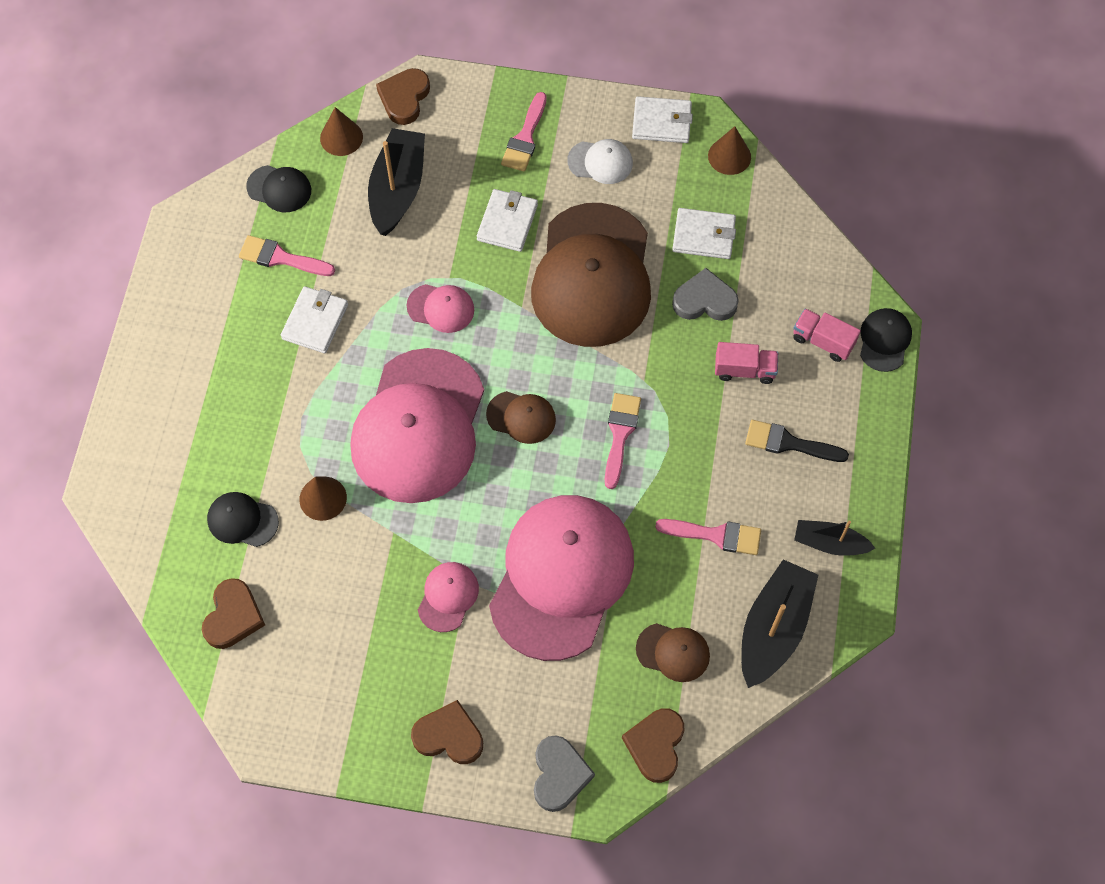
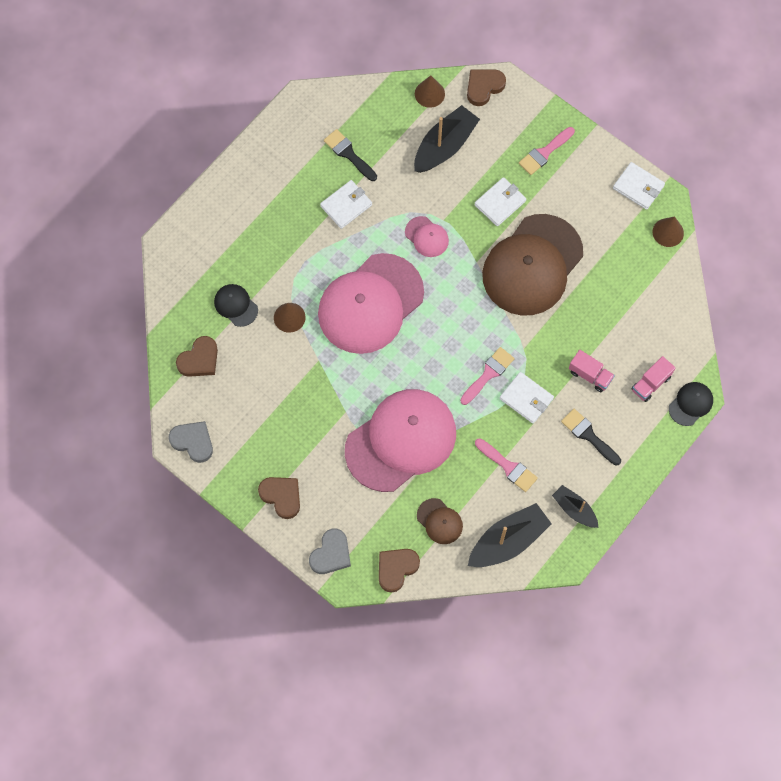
camera: 30 degrees right, 5 degrees up
(279, 189) = (372, 108): black cap -> none
(281, 258) = (349, 154): pink brush -> black brush
(448, 597) = (328, 416): pink cap -> none
(521, 417) = (435, 331): brown cap -> none
(600, 162) = (582, 193): white cap -> none
(703, 236) = (618, 276): white wallet -> white wallet (526, 398)
(704, 300) = (593, 318): grey heart -> grey heart (193, 442)
(822, 341) = (651, 383): pink truck -> pink truck turned 105 degrees counterclockwise

